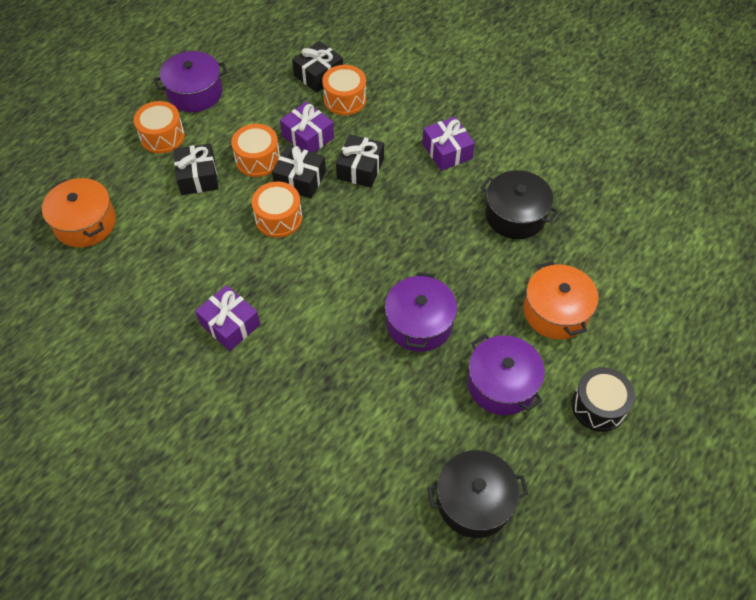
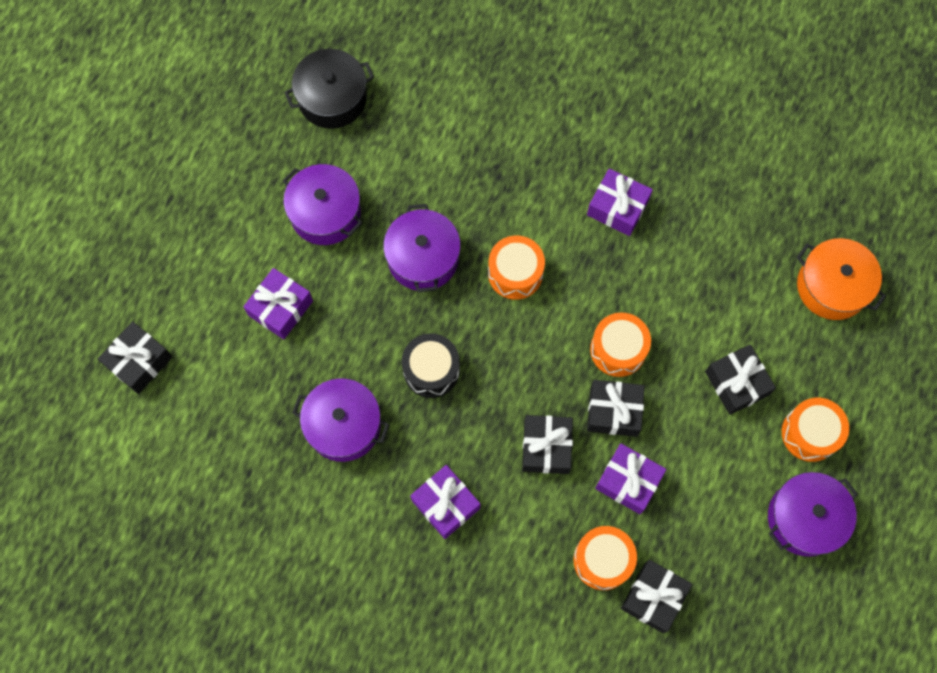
camera: 165 degrees right, 15 degrees up
(258, 159) = (676, 428): orange drum -> orange drum (515, 273)
(515, 215) = (343, 425): black pot -> purple pot
(556, 311) = (280, 308): orange pot -> purple gift
(598, 406) = (227, 214): black drum -> black drum (431, 370)
(686, 298) = (139, 361): none -> black gift

